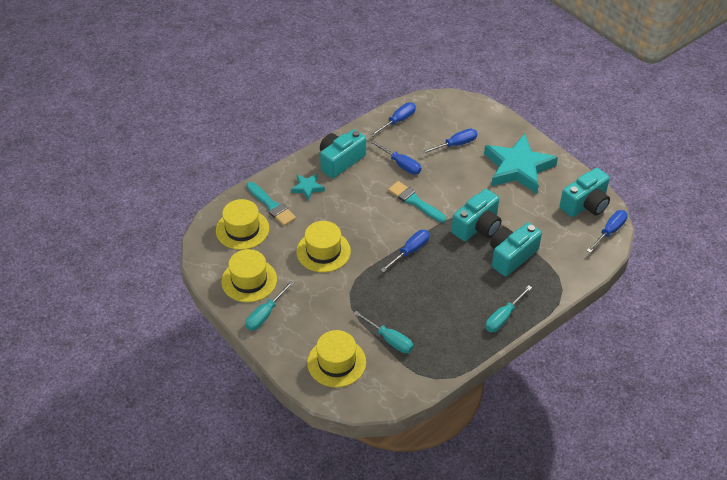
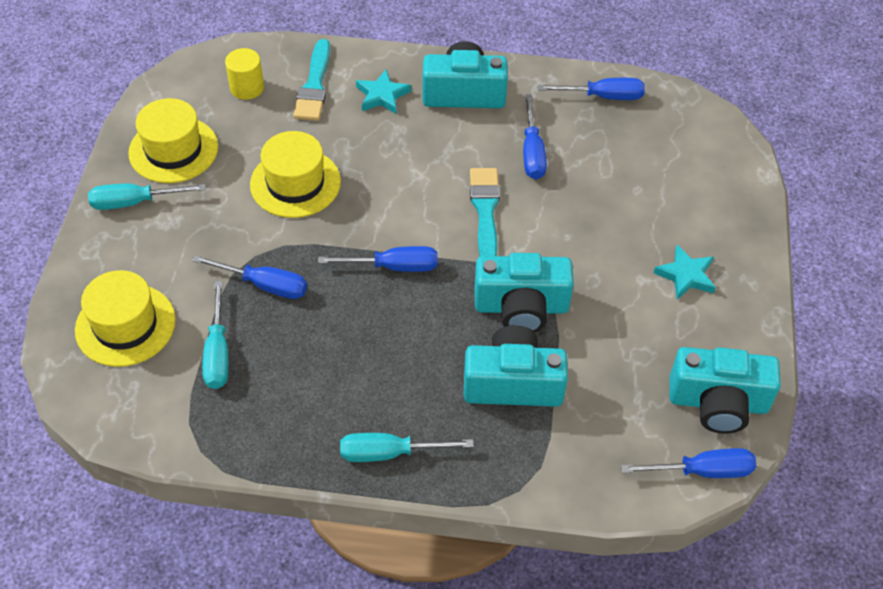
camera: 45 degrees right, 5 degrees up
(242, 229) = (247, 88): yellow hat -> yellow cylinder
(455, 145) = (639, 180): blue screwdriver -> blue screwdriver (264, 285)
(518, 168) = (686, 275): turquoise star -> turquoise star, size x0.45

